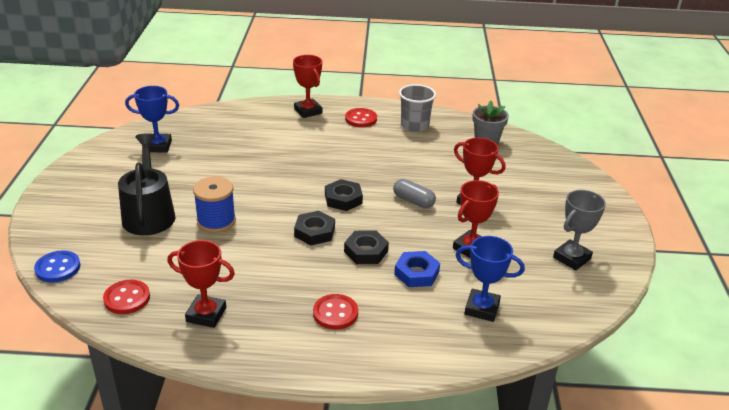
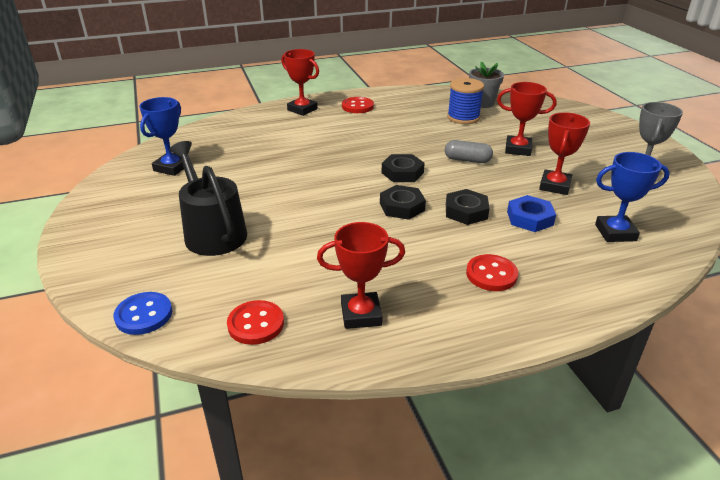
camera: 20 degrees left, 0 degrees up
(158, 146) = (172, 167): blue trophy -> blue trophy turned 45 degrees counterclockwise
(216, 221) = (293, 221): blue spool -> blue spool (463, 117)
(414, 126) = (410, 103): grey cup -> none

